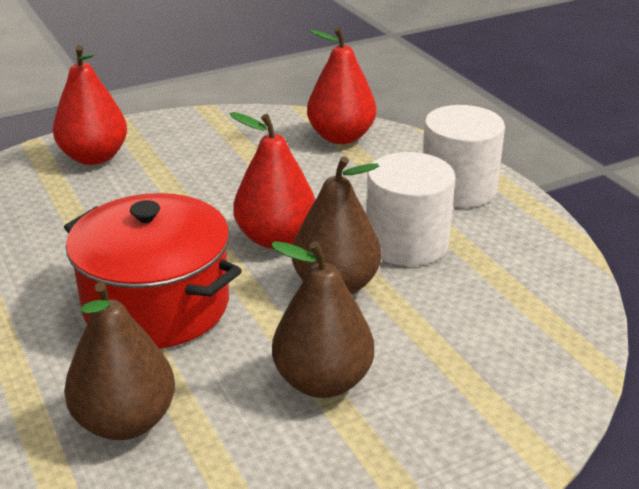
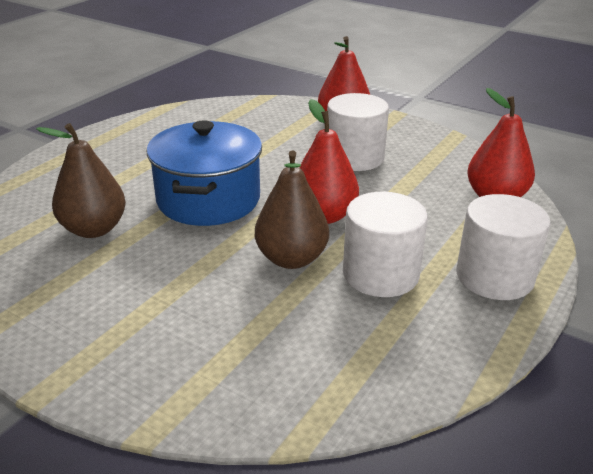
camera: 60 degrees right, 0 degrees up
(156, 305) = (208, 199): red pot -> blue pot
(180, 178) = (354, 157): none -> white cylinder
(323, 381) = (177, 288): brown pear -> none

